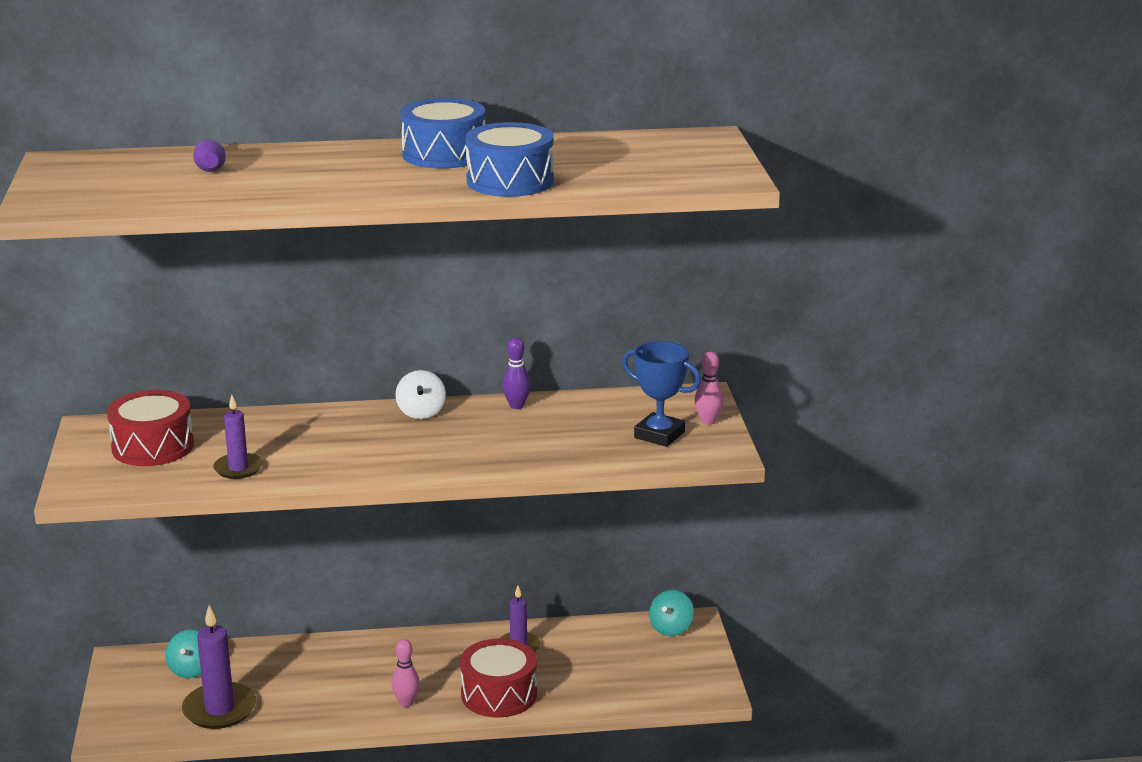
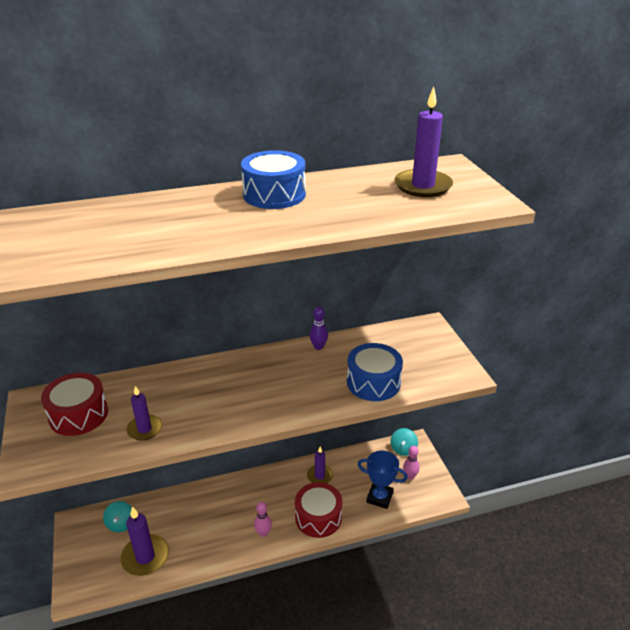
camera: 10 degrees left, 10 degrees up
(210, 167) = (97, 221): purple bowling pin -> none
(421, 412) = (258, 359): white spinning top -> none
(510, 181) = (336, 218): blue drum -> blue drum (373, 382)
(649, 157) = (423, 186): none -> purple candle
(659, 435) = (418, 363): blue trophy -> blue trophy (379, 497)
(708, 421) = (443, 347): pink bowling pin -> pink bowling pin (410, 476)

